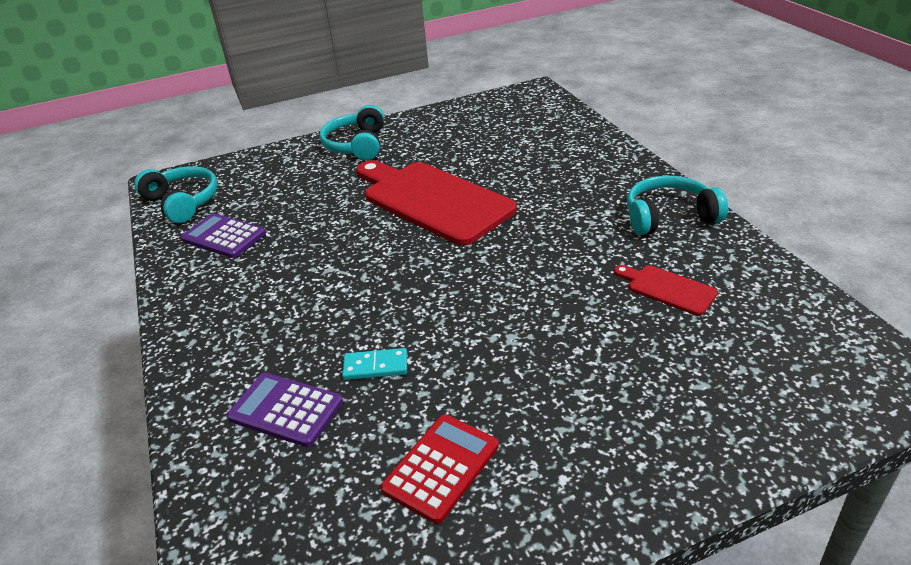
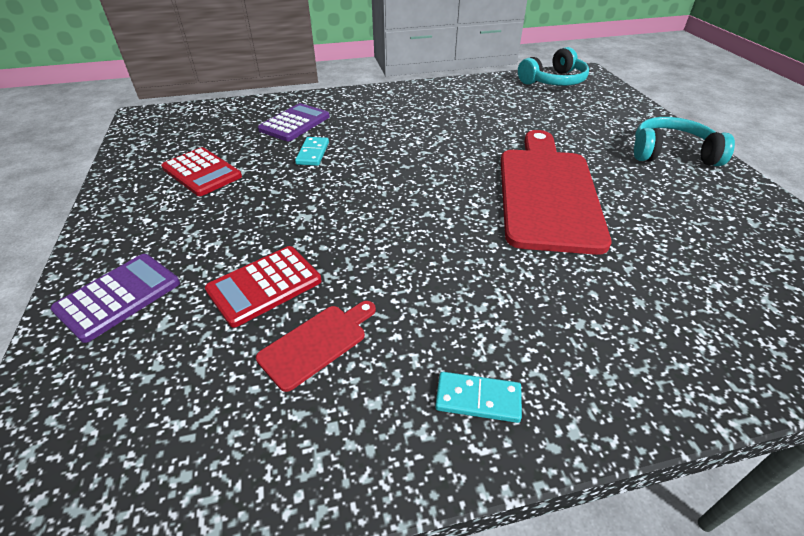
camera: 95 degrees right, 5 degrees up
(224, 237) = (500, 97): purple calculator -> purple calculator (118, 296)
(432, 200) = (547, 192): red cutting board -> red cutting board turned 45 degrees counterclockwise
(623, 335) = (264, 286): none -> red calculator
(669, 217) = (478, 399): turquoise headphones -> turquoise domino

